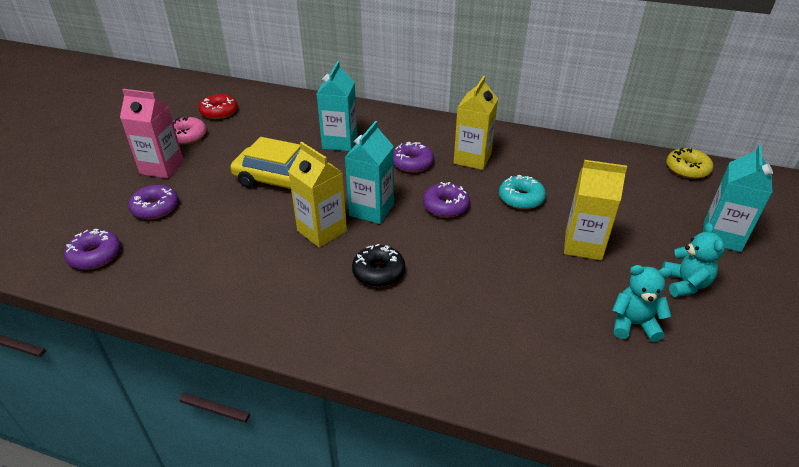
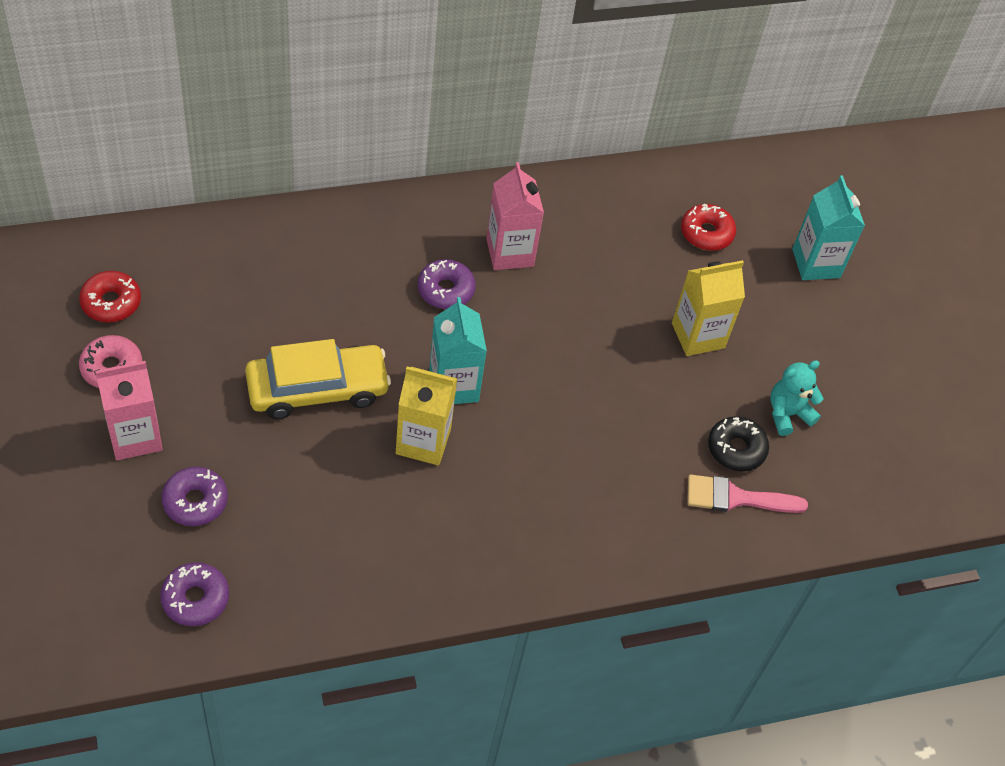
camera: 40 degrees left, 15 degrees up
(340, 142) = (329, 291): turquoise carton -> none
(378, 272) = (525, 467): black donut -> black donut (736, 449)
(445, 206) = (530, 343): purple donut -> none
(472, 159) = (510, 252): yellow carton -> pink carton
(521, 198) = (601, 295): turquoise donut -> none
(540, 365) = (736, 498): none -> pink brush
(632, 191) = (706, 233): none -> red donut
(685, 284) = (809, 343): turquoise teddy bear -> none
(687, 169) = (744, 172): yellow donut -> none

